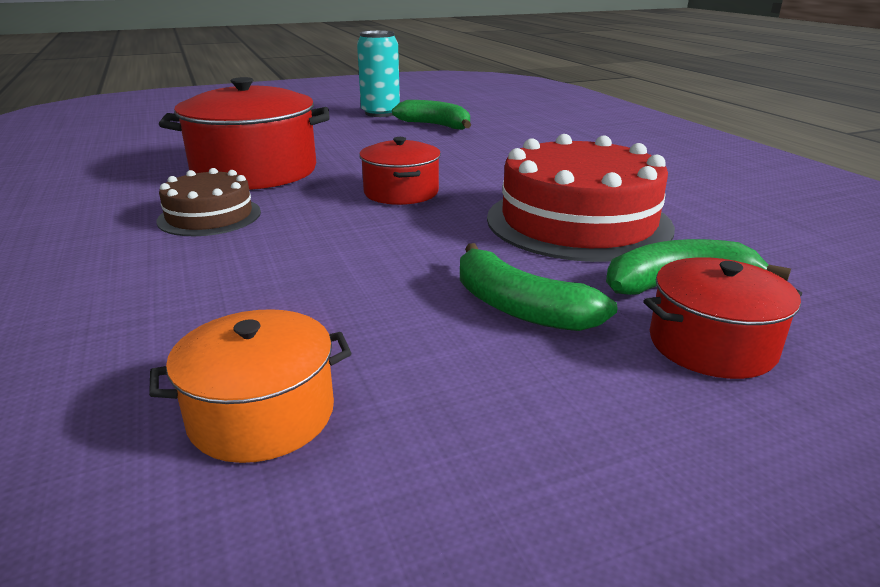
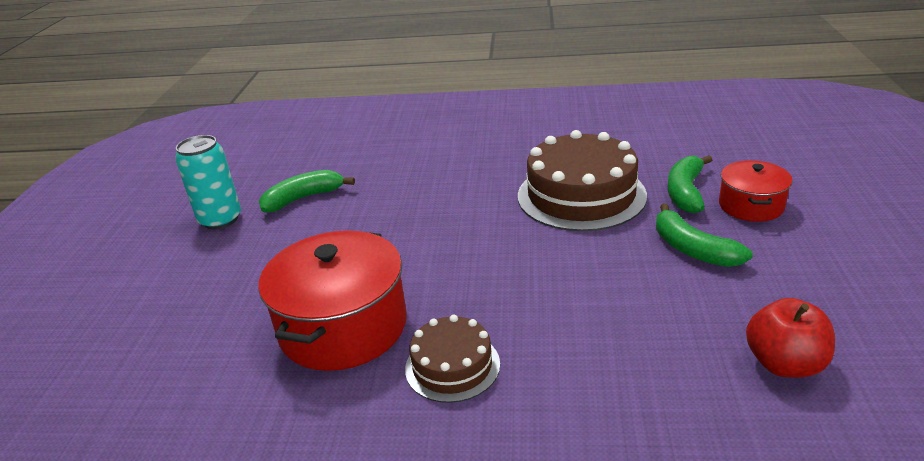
camera: 60 degrees left, 5 degrees up
(262, 414) = (784, 364): orange pot -> red apple
(401, 192) = (471, 253): red pot -> none
(519, 308) = (692, 249): green banana -> green banana turned 75 degrees clockwise
(578, 222) = (581, 195): red cake -> brown cake

